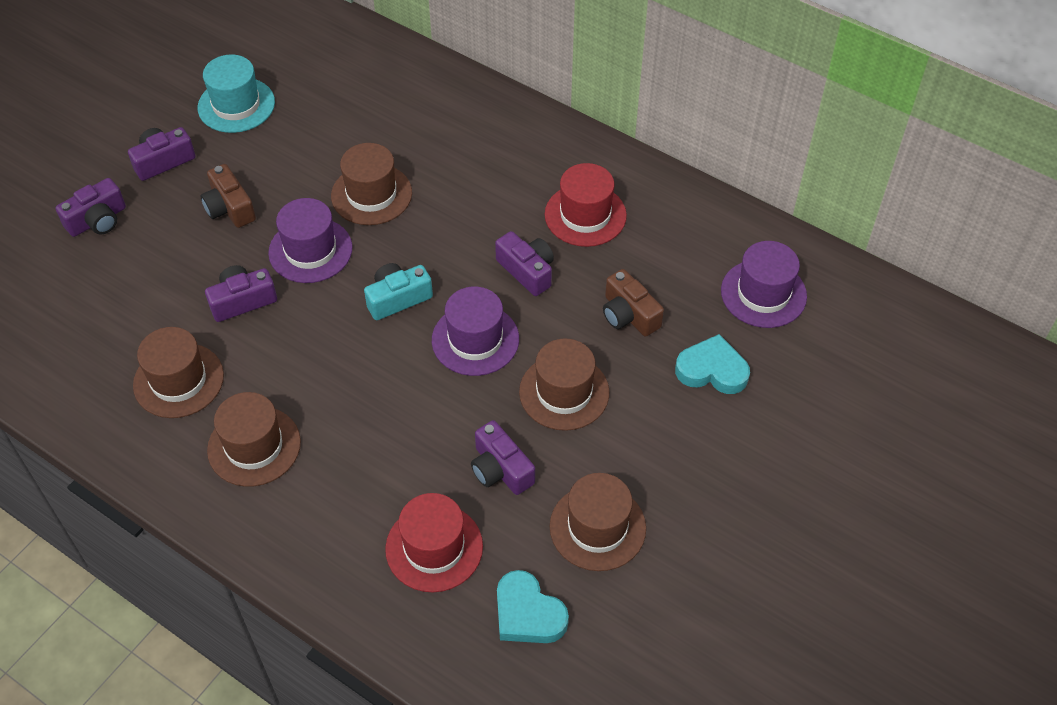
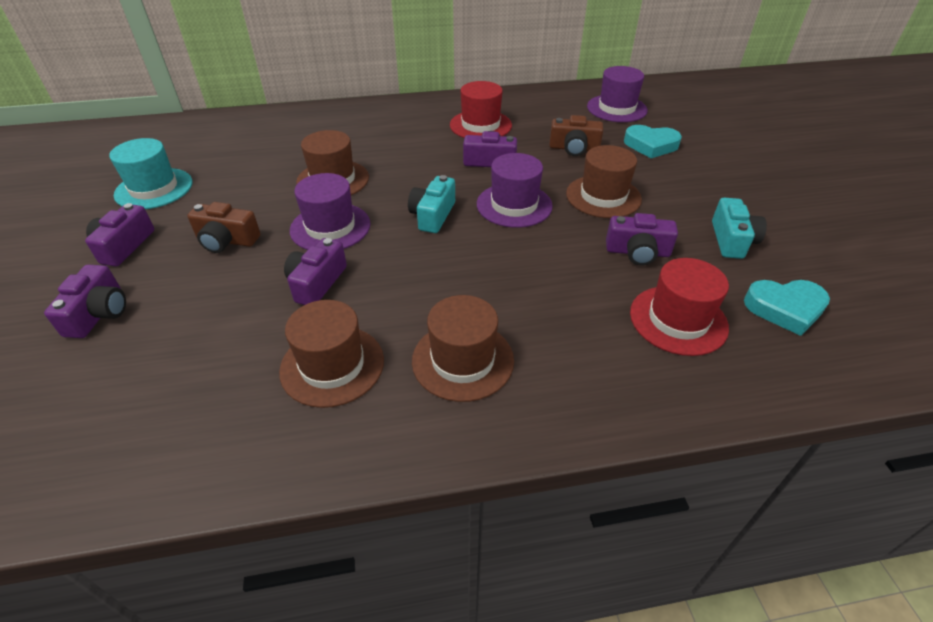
camera: 45 degrees left, 10 degrees down
(597, 527) = (732, 240): brown hat -> turquoise camera
(712, 370) = (651, 145): turquoise heart -> turquoise heart turned 135 degrees counterclockwise

